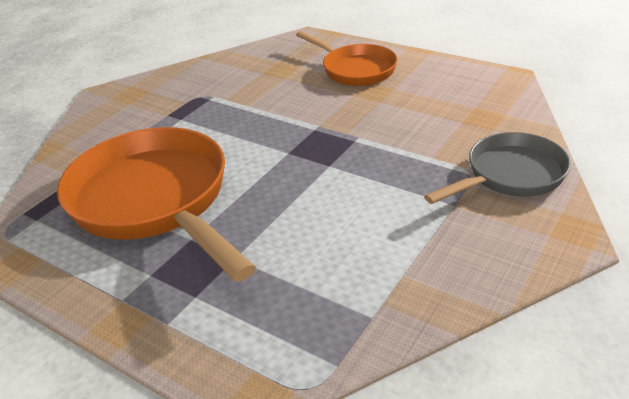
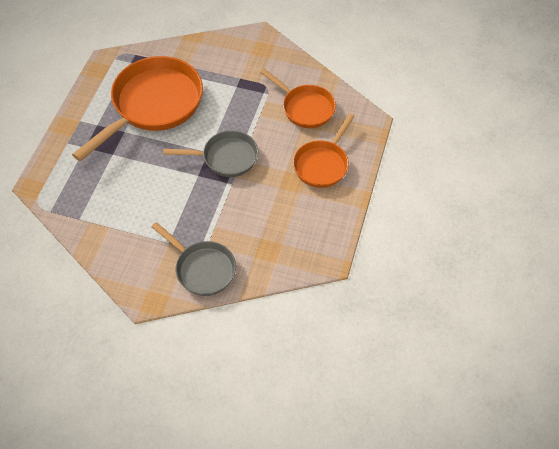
camera: 70 degrees right, 20 degrees up
(257, 73) = (305, 108): none -> orange pan
(307, 138) = (226, 158): none -> grey pan

